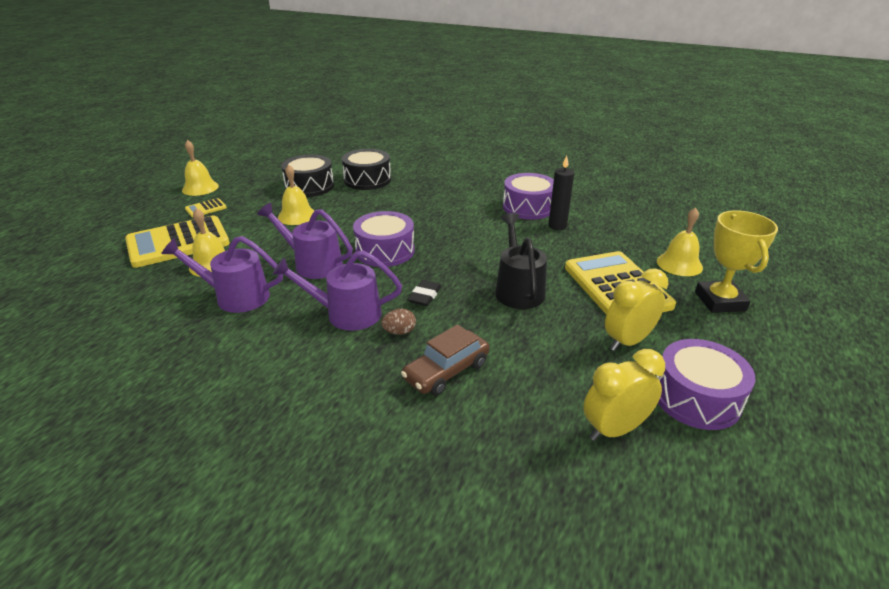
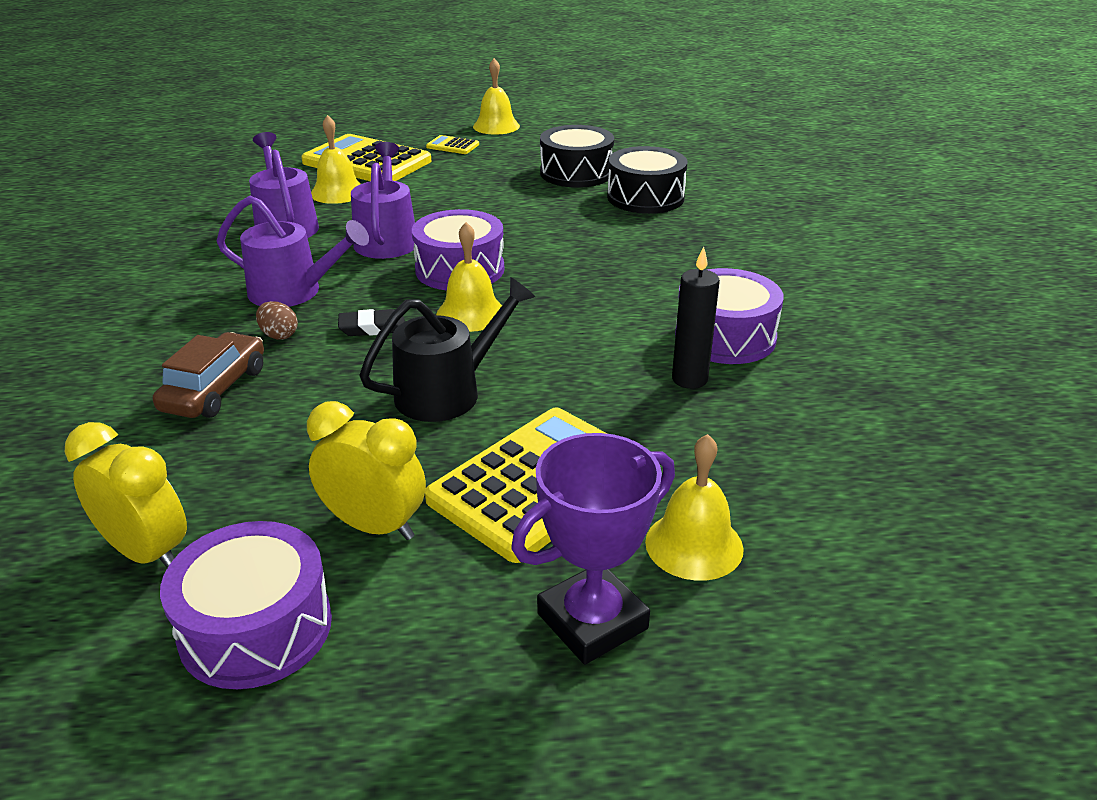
camera: 60 degrees right, 0 degrees up
(297, 216) = (491, 193): yellow bell -> yellow bell (471, 313)
(346, 314) = (294, 292): purple watering can -> purple watering can turned 135 degrees clockwise
(446, 371) = (215, 389): brown car -> brown car turned 90 degrees clockwise
(720, 301) = (592, 621): yellow trophy -> purple trophy

